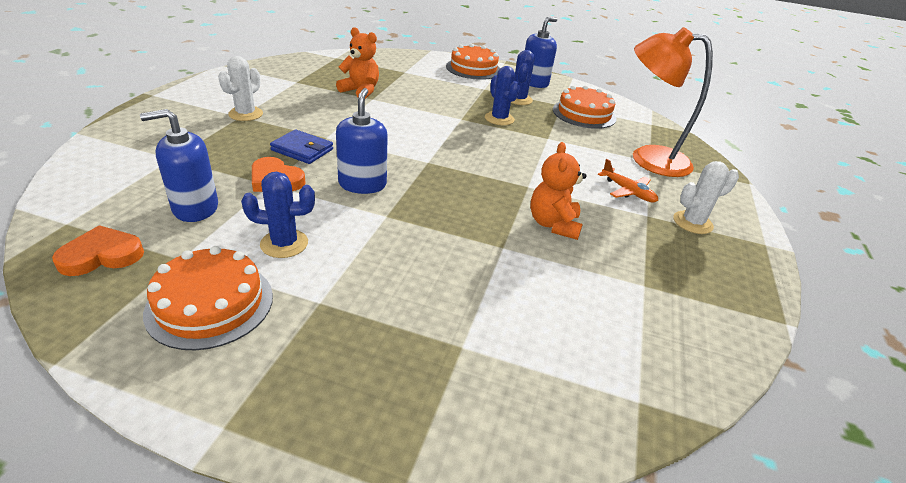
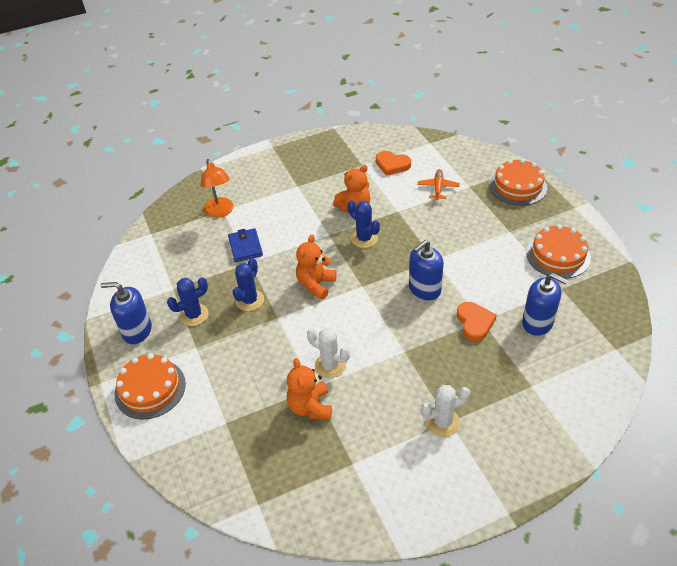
camera: 125 degrees left, 10 degrees up
(102, 255) = (600, 311): orange heart -> orange heart (392, 165)
(284, 244) = (503, 270): blue cactus -> blue cactus (364, 238)
(302, 150) = (434, 345): blue wallet -> blue wallet (245, 247)
(468, 146) = (316, 285): none -> orange teddy bear
(584, 114) = (177, 269): orange cake -> orange cake (518, 186)
(627, 191) = (279, 201): orange plane -> orange plane (438, 188)
(648, 159) = (220, 212): orange lamp -> orange lamp, size x0.65
(692, 223) = (283, 171): white cactus -> white cactus (330, 365)

